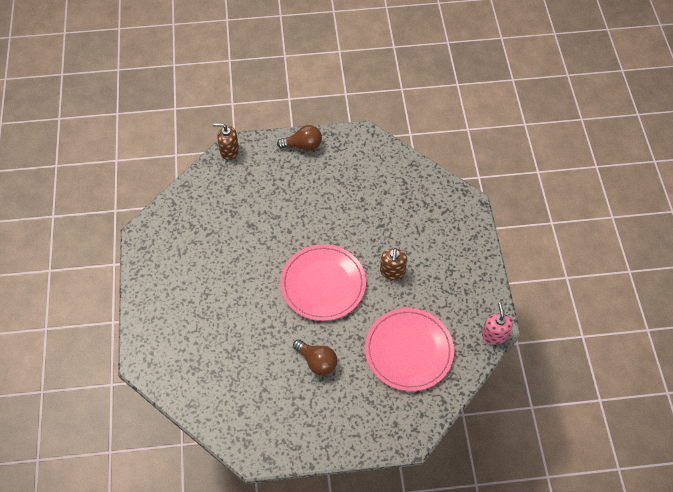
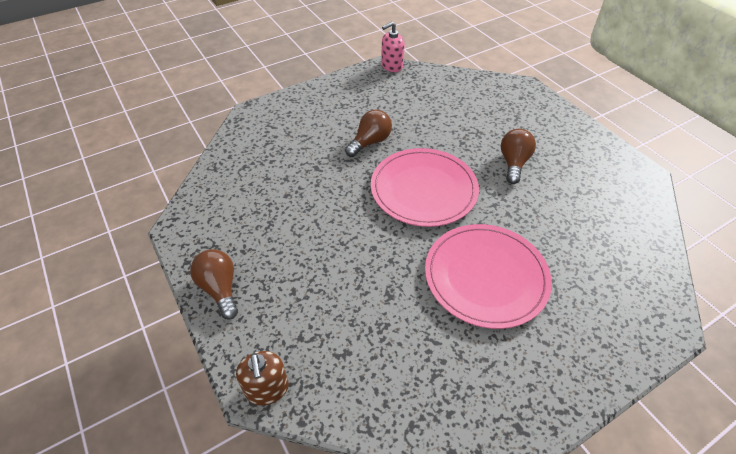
camera: 115 degrees left, 10 degrees down
(392, 271) = (370, 142): brown soap dispenser -> brown light bulb
(408, 350) = (448, 108): pink plate -> pink plate (486, 277)

